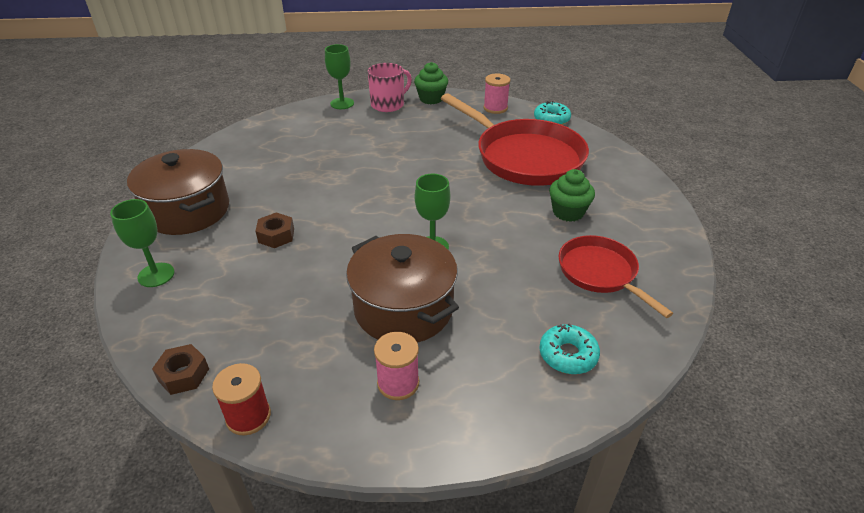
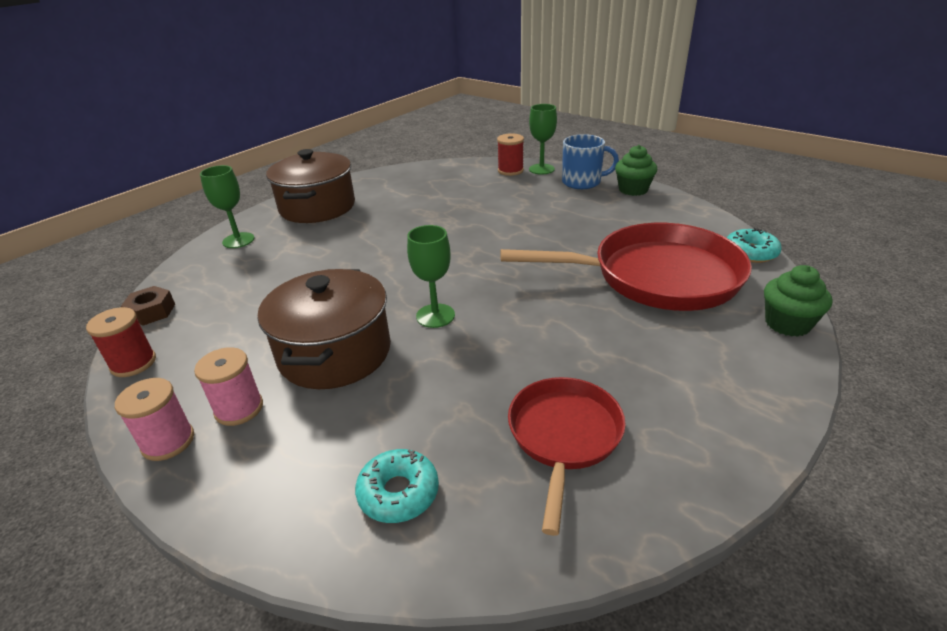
camera: 45 degrees right, 5 degrees down
(276, 235) = (340, 249): brown nut -> none
(318, 113) = (510, 170): none -> red spool
(388, 104) = (582, 182): pink mug -> blue mug
(495, 108) = (693, 219): pink spool -> pink spool (168, 441)
(524, 157) = (655, 277): red pan -> red pan turned 90 degrees counterclockwise
(568, 212) = (623, 353): green cupcake -> green cupcake (787, 324)

